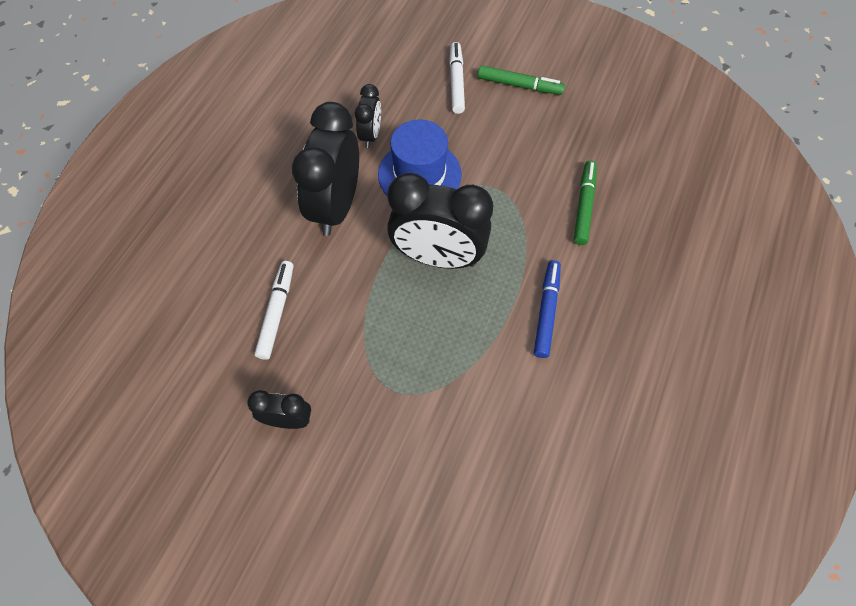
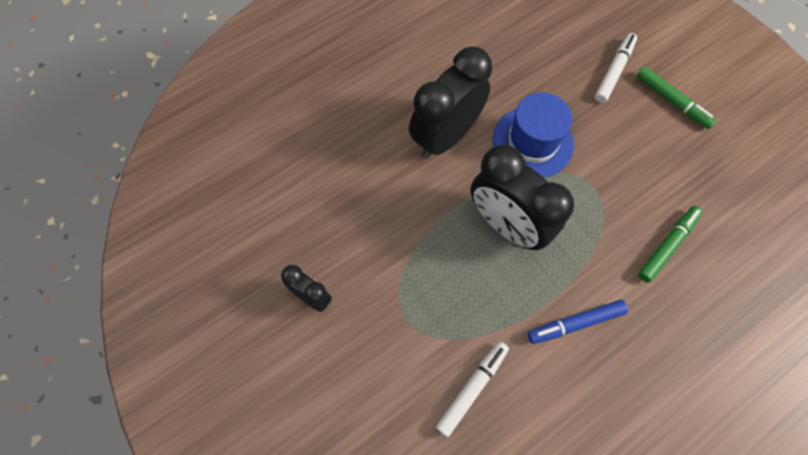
camera: 30 degrees right, 5 degrees up
(276, 312) = (350, 203): white marker -> white marker (472, 388)
(370, 135) = (509, 86): black clock -> none
(546, 311) = (575, 323): blue marker -> blue marker turned 150 degrees counterclockwise

